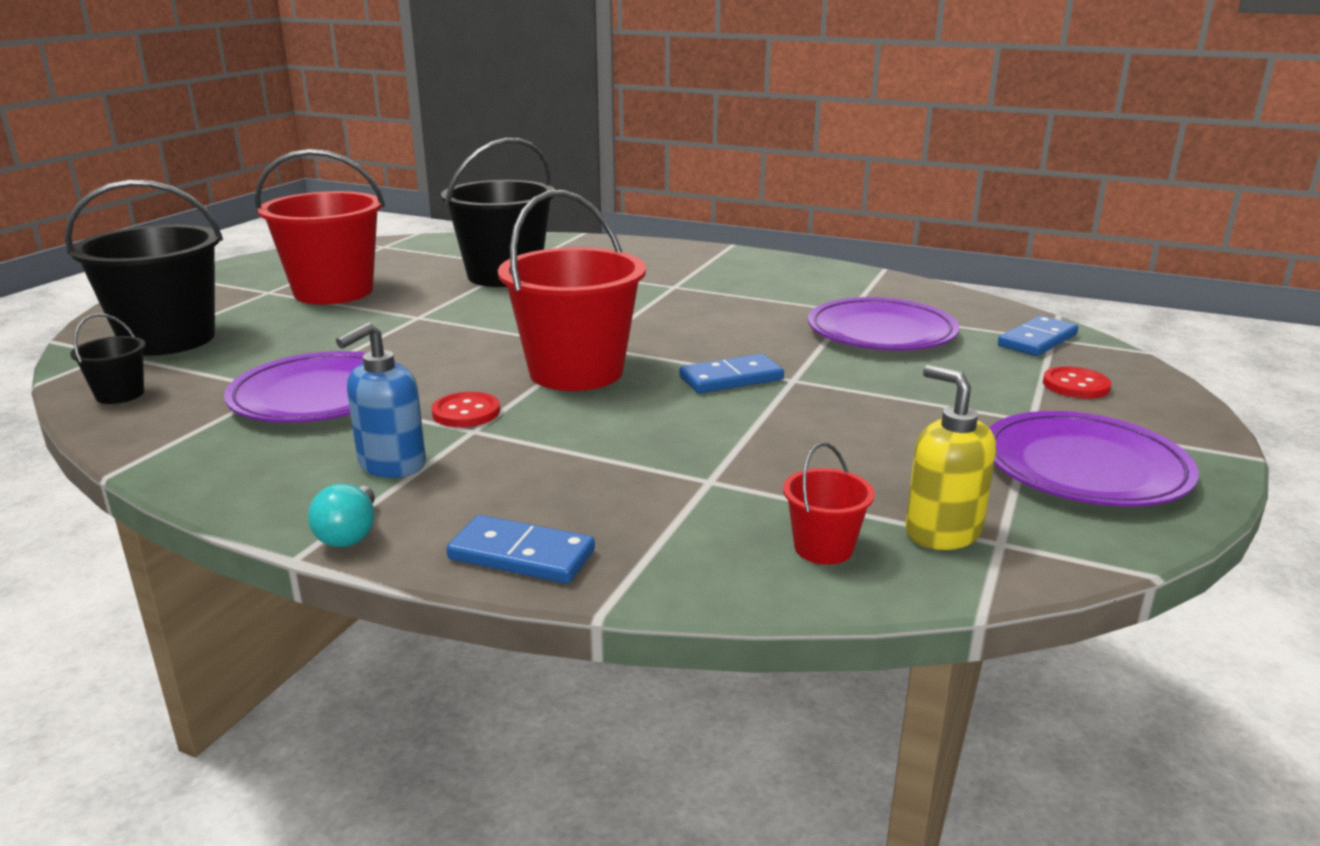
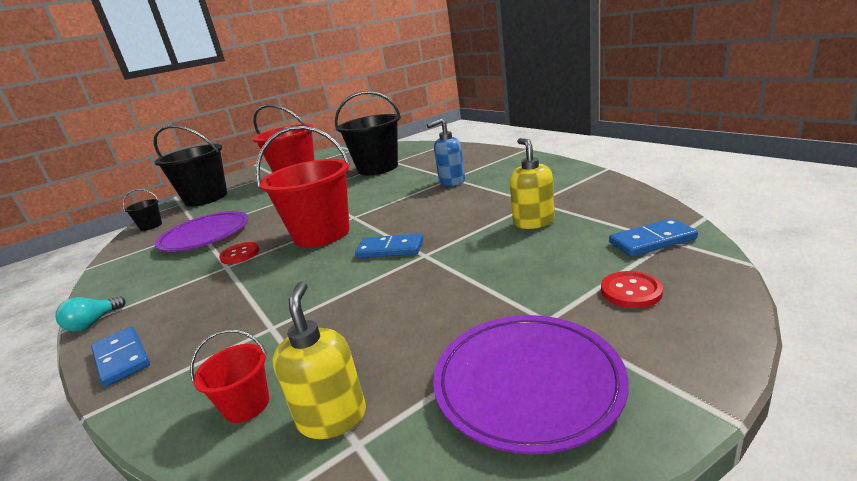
camera: 35 degrees right, 0 degrees up
(391, 465) = (167, 283): blue soap dispenser -> blue soap dispenser (451, 181)
(881, 332) = (533, 222): purple plate -> yellow soap dispenser

